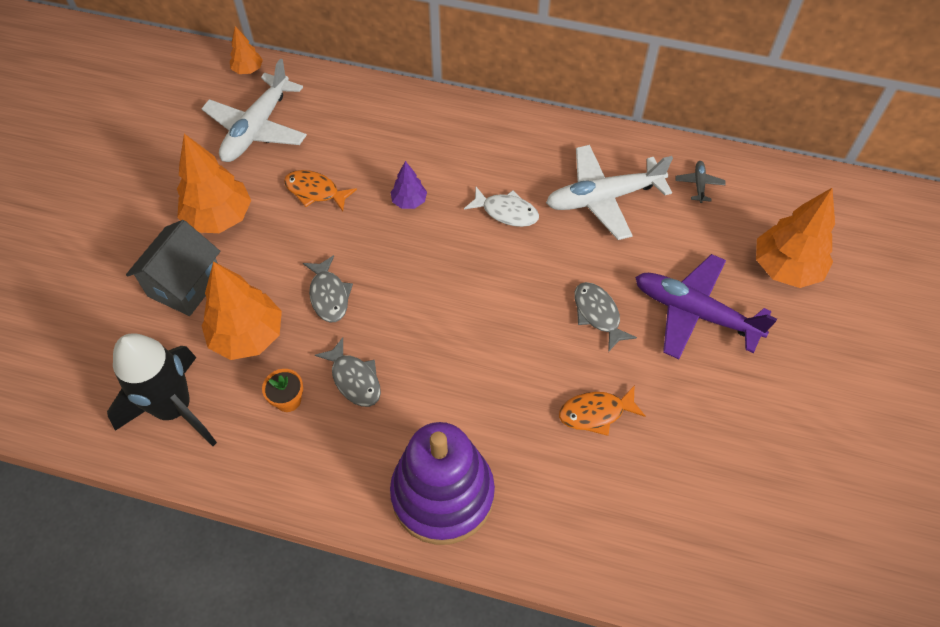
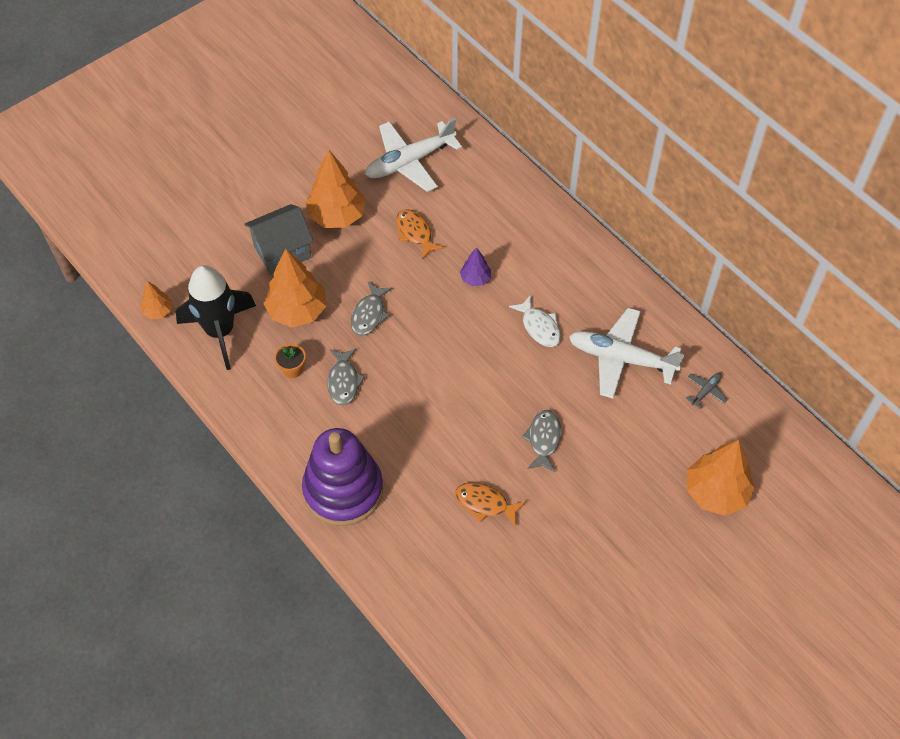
camera: 35 degrees right, 0 degrees up
(248, 70) = (436, 111): orange tree -> orange tree (158, 311)
(694, 312) = (615, 481): purple plane -> none

